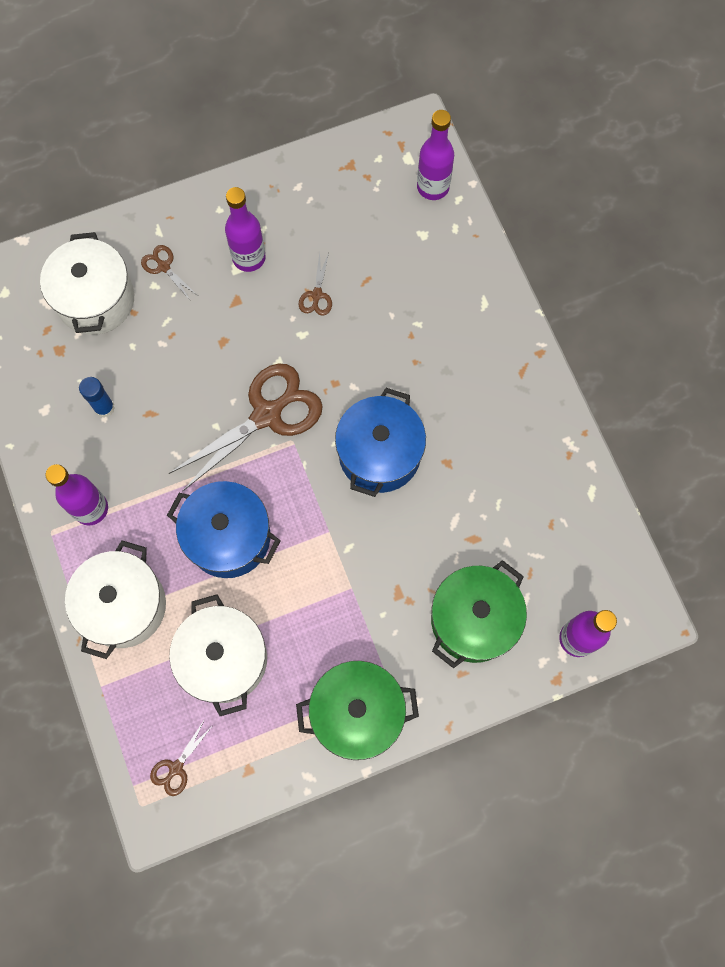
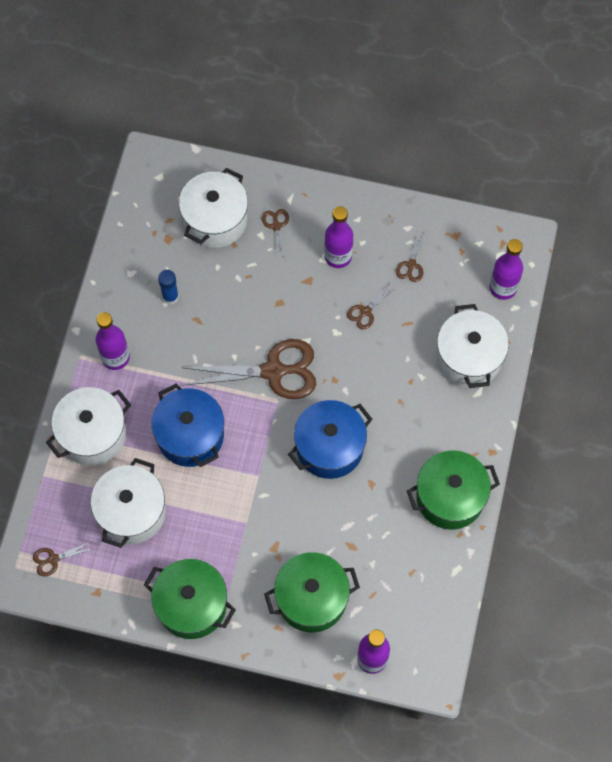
camera: 35 degrees right, 5 degrees down
(328, 220) = (411, 265): none -> brown scissors
(450, 276) = (468, 358): none -> white pot
(533, 424) = (450, 497): none -> green pot

